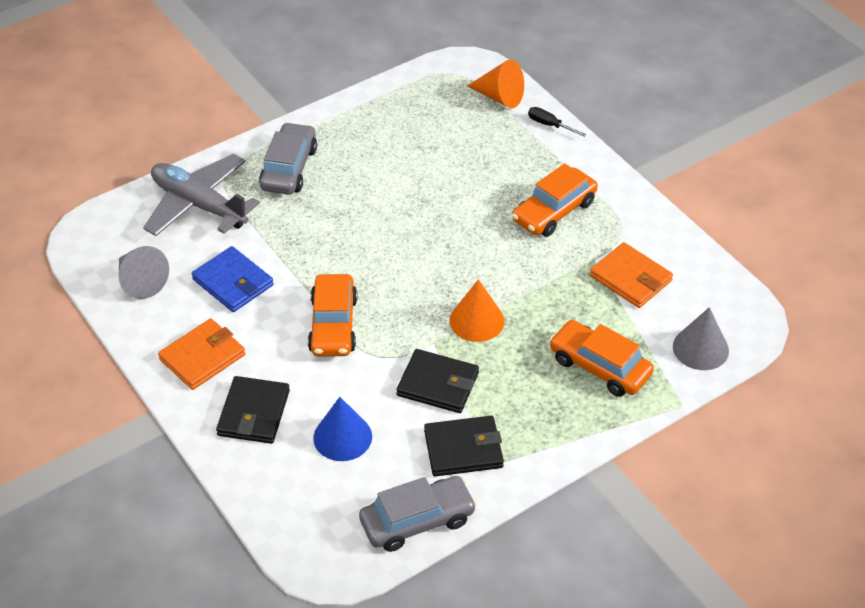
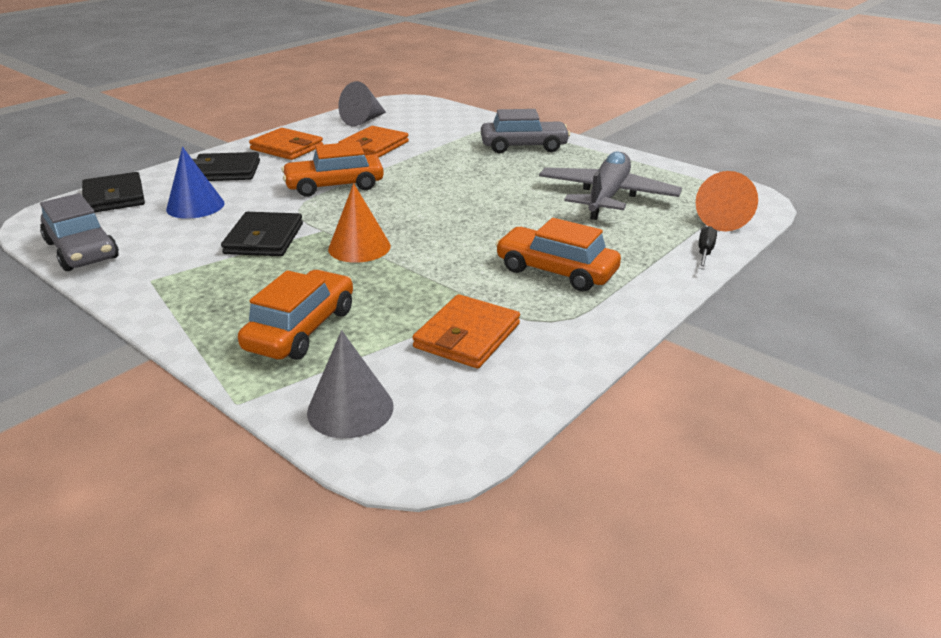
camera: 75 degrees right, 15 degrees down
(199, 205) = (457, 125): grey plane -> grey plane (606, 197)
(233, 282) = (374, 146): blue wallet -> orange wallet
(463, 449) = (173, 261): black wallet -> black wallet (114, 197)

